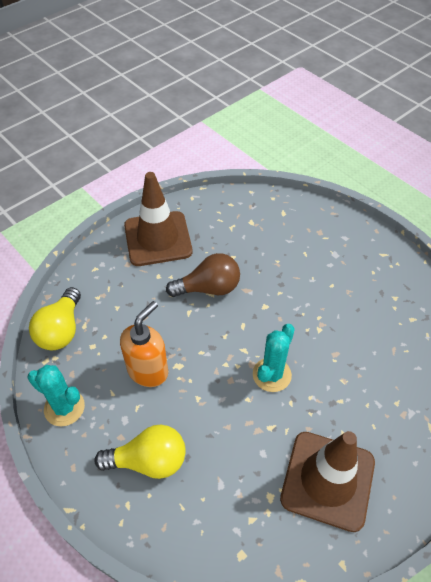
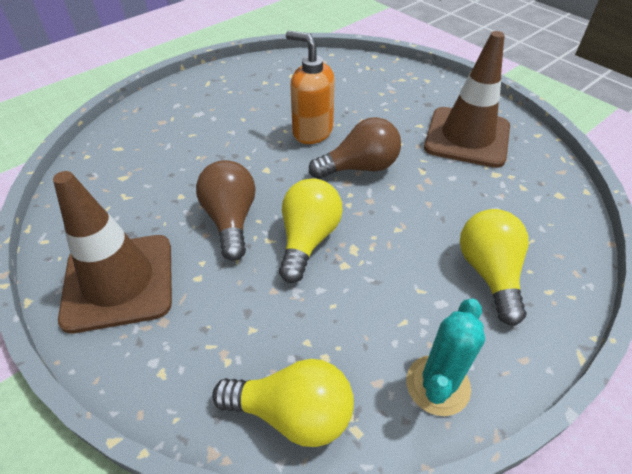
camera: 90 degrees left, 5 degrees down
(148, 370) = (364, 281): orange soap dispenser -> orange soap dispenser (312, 132)
(188, 336) = (308, 239): none -> yellow light bulb
(272, 375) = (360, 167): turquoise cactus -> brown light bulb

